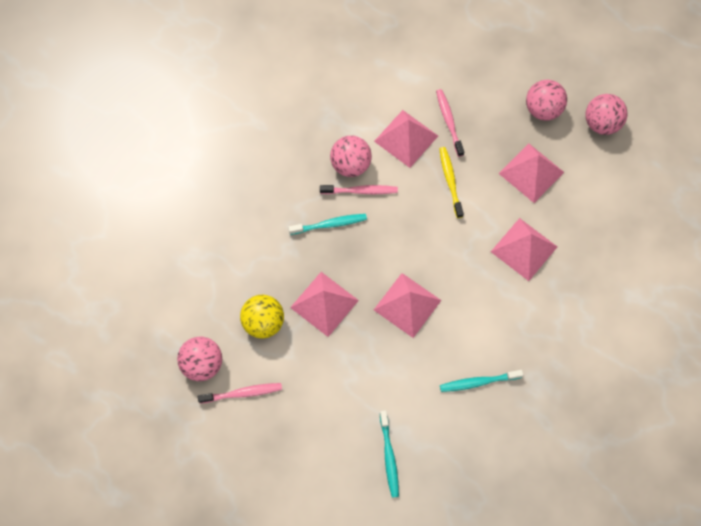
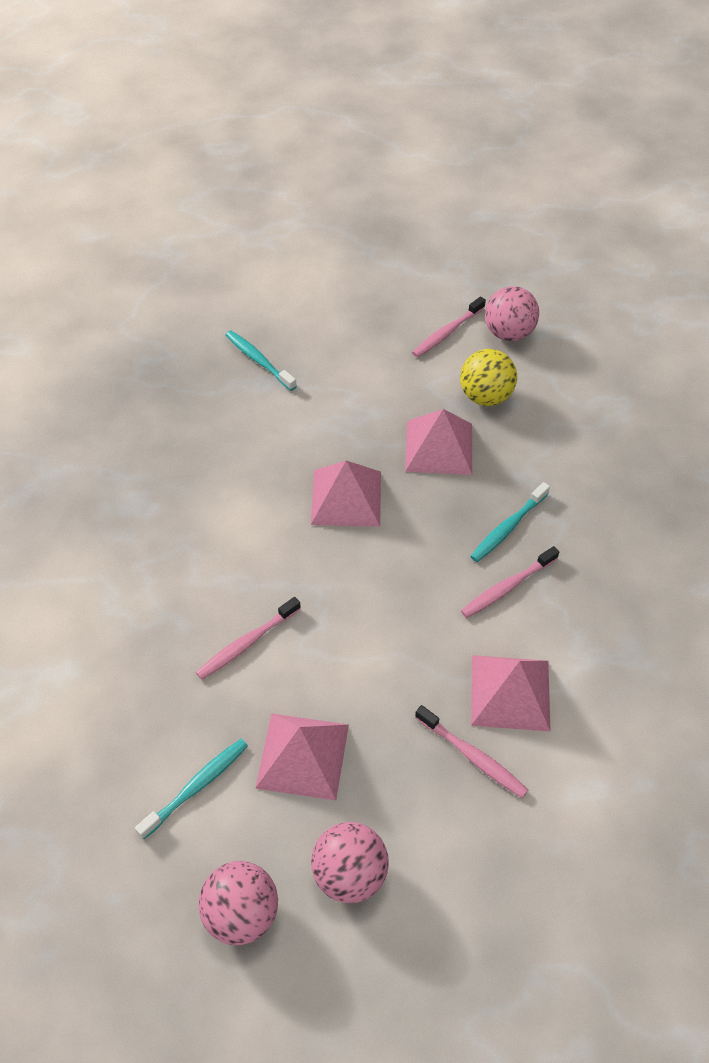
camera: 145 degrees right, 15 degrees down
(350, 165) = (548, 611): pink ball -> none
(450, 181) = (405, 671): yellow toothbrush -> none
(478, 382) = (208, 469): turquoise toothbrush -> turquoise toothbrush (196, 786)
(524, 249) = (247, 643): pink pyramid -> pink toothbrush

